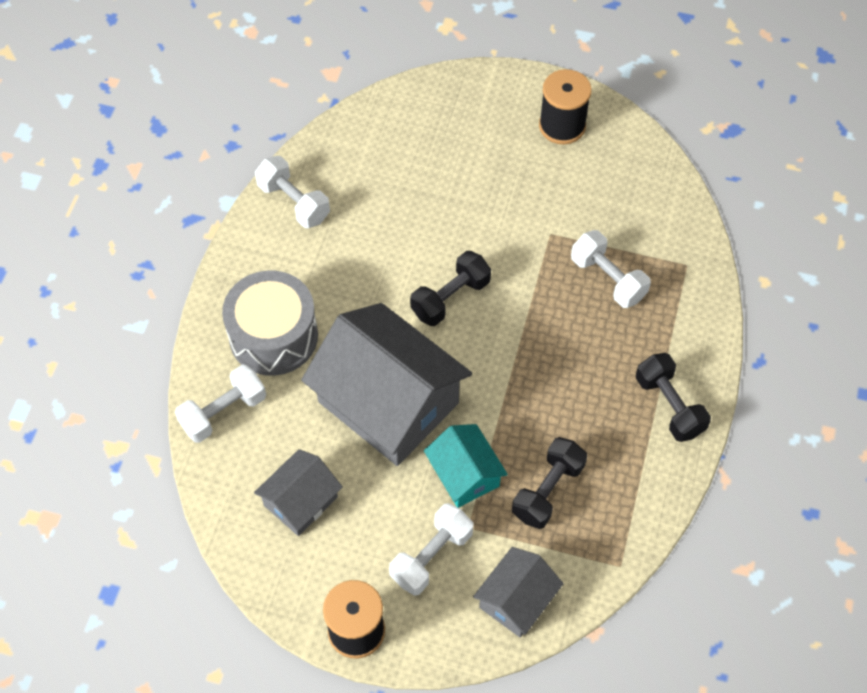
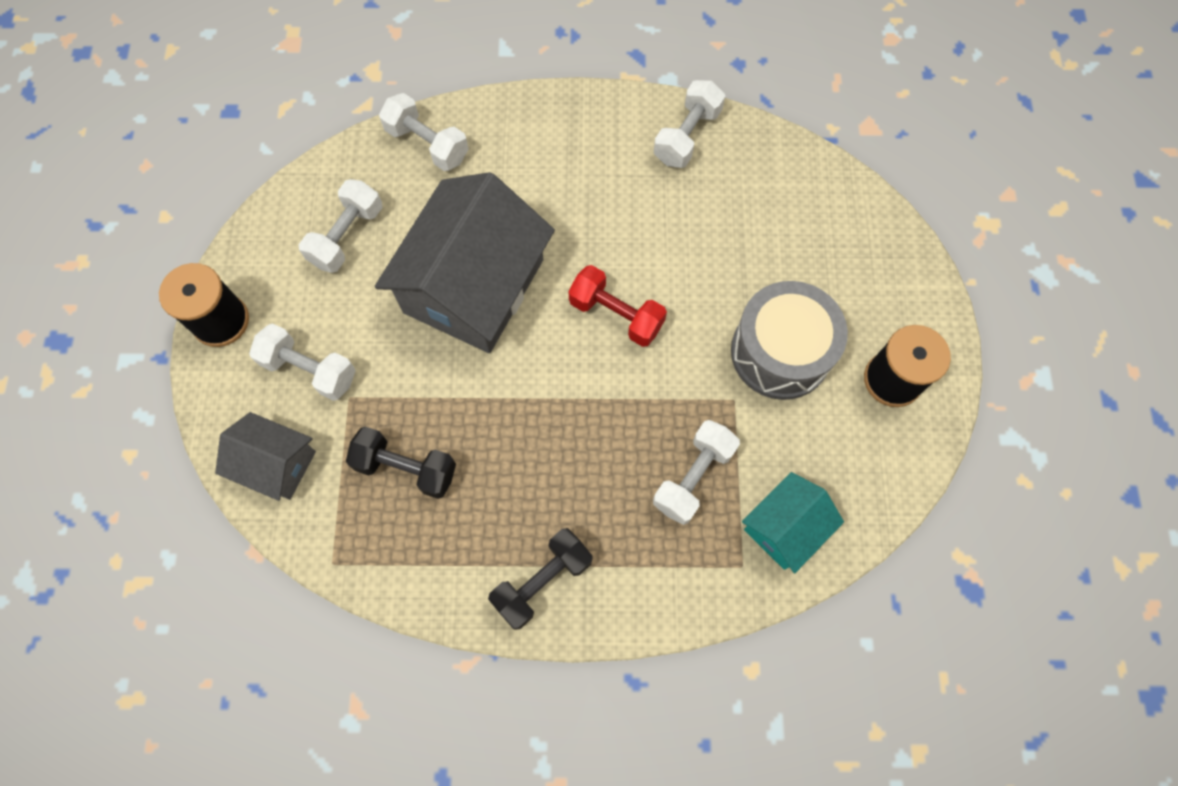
camera: 75 degrees right, 10 degrees up
(273, 336) = (522, 162): grey drum -> grey drum (780, 352)
(300, 501) = (347, 236): grey house -> white dumbbell
(450, 298) = (616, 315): black dumbbell -> red dumbbell
(464, 474) = (407, 379): turquoise house -> turquoise house (785, 527)

